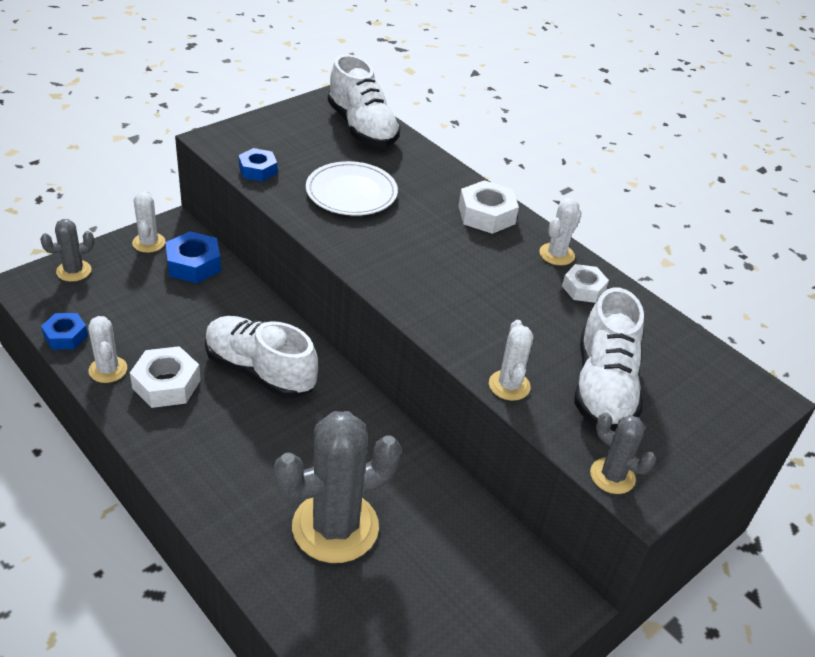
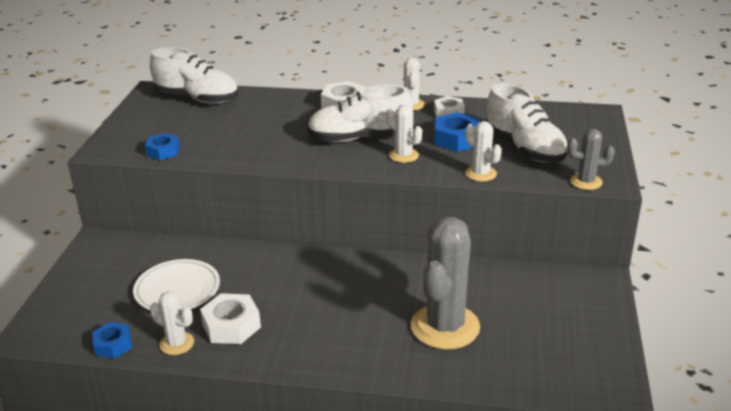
camera: 35 degrees left, 10 degrees down
(74, 271) = (58, 306): grey cactus -> none
(149, 243) = (92, 259): white cactus -> white cactus (404, 155)
(193, 264) = (147, 253): blue nut -> blue nut (457, 139)
(260, 371) = (283, 282): white shoe -> white shoe (359, 138)
(351, 193) = (246, 133): white plate -> white plate (177, 289)

